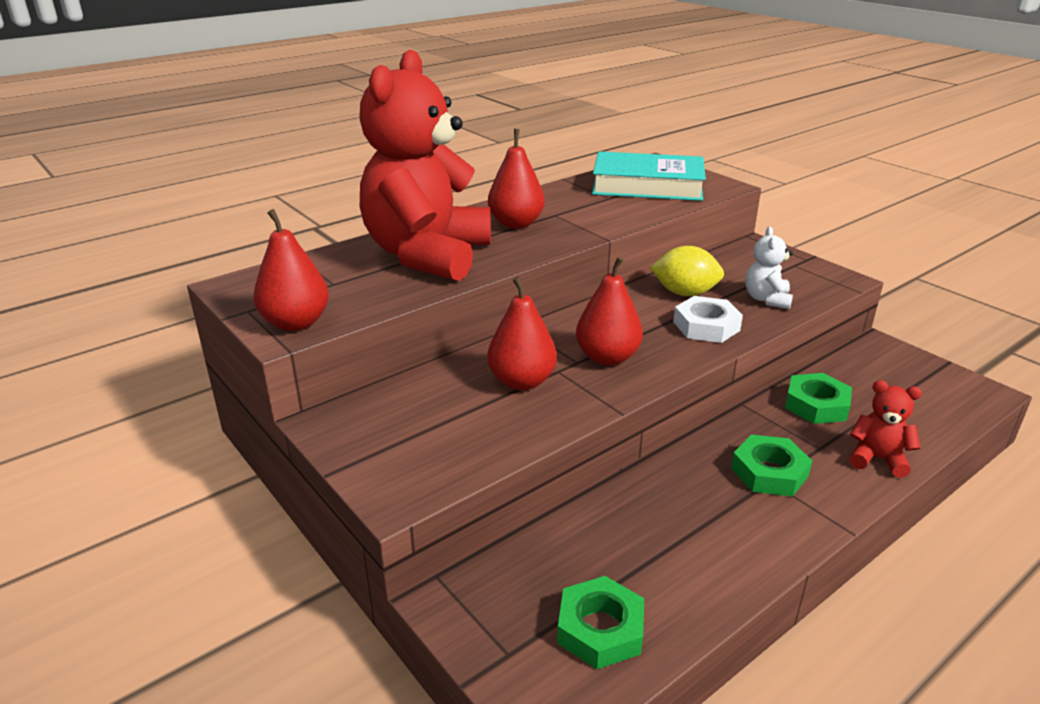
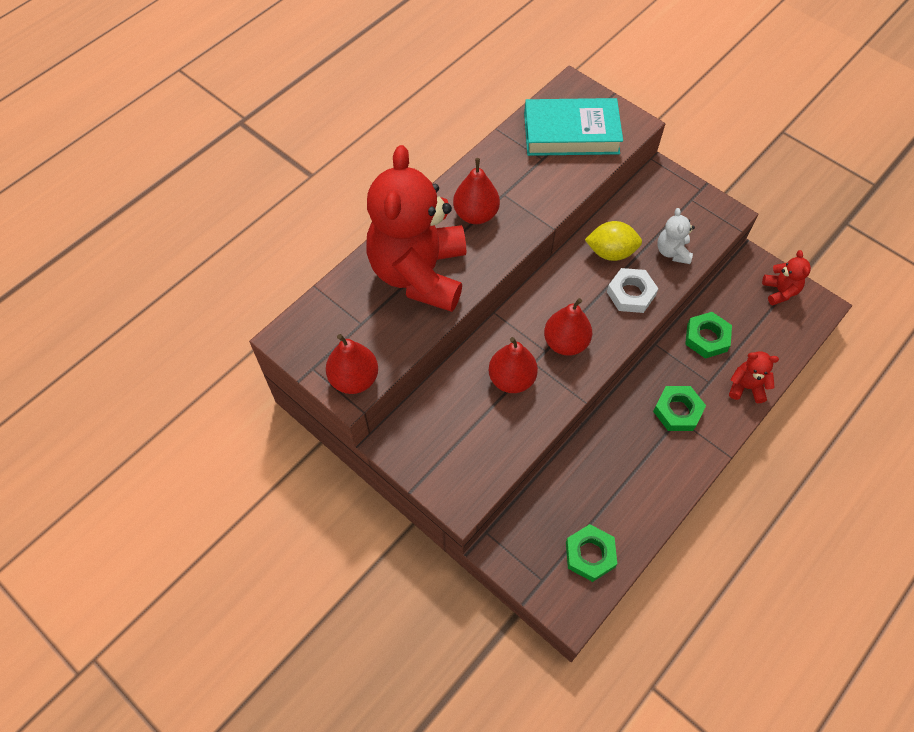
camera: 10 degrees left, 30 degrees up
(922, 373) = (780, 291): none -> red teddy bear

